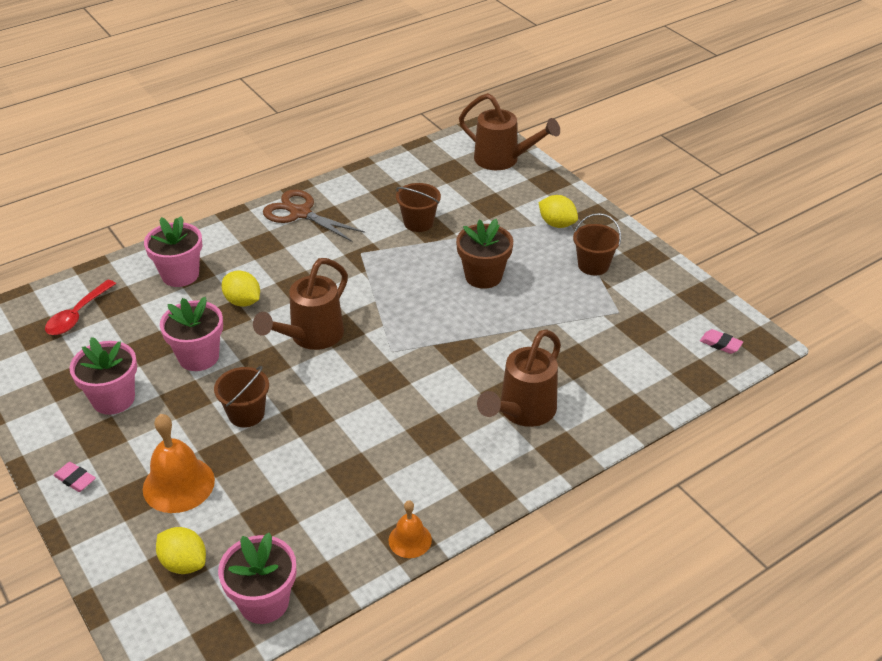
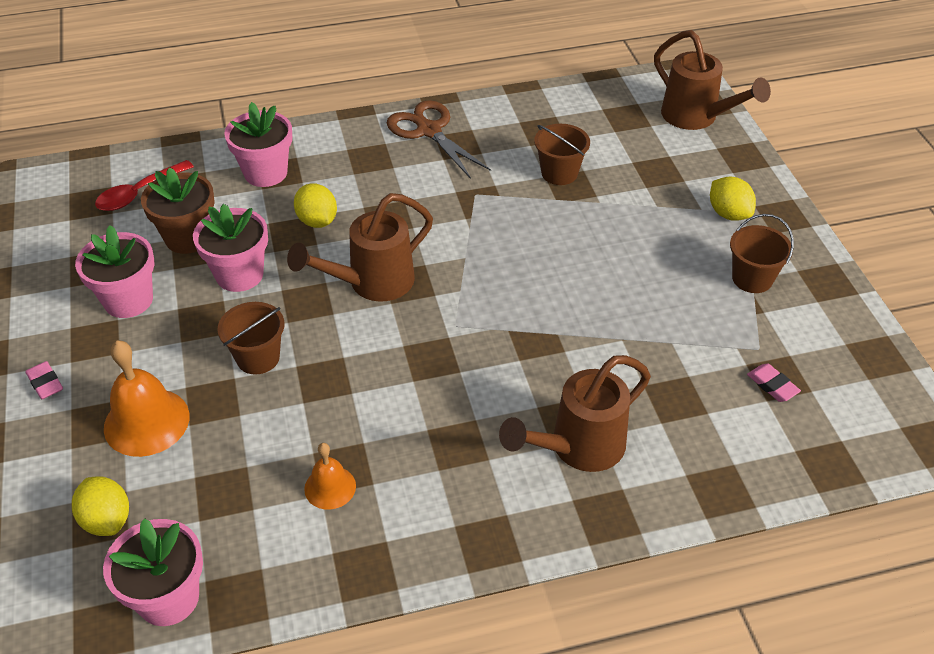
camera: 20 degrees right, 5 degrees up
(410, 540) = (368, 574): orange bell -> orange bell (330, 487)
(483, 276) = (607, 259): brown flower pot -> brown flower pot (188, 238)
(720, 344) = (878, 428): pink eraser -> pink eraser (772, 385)

